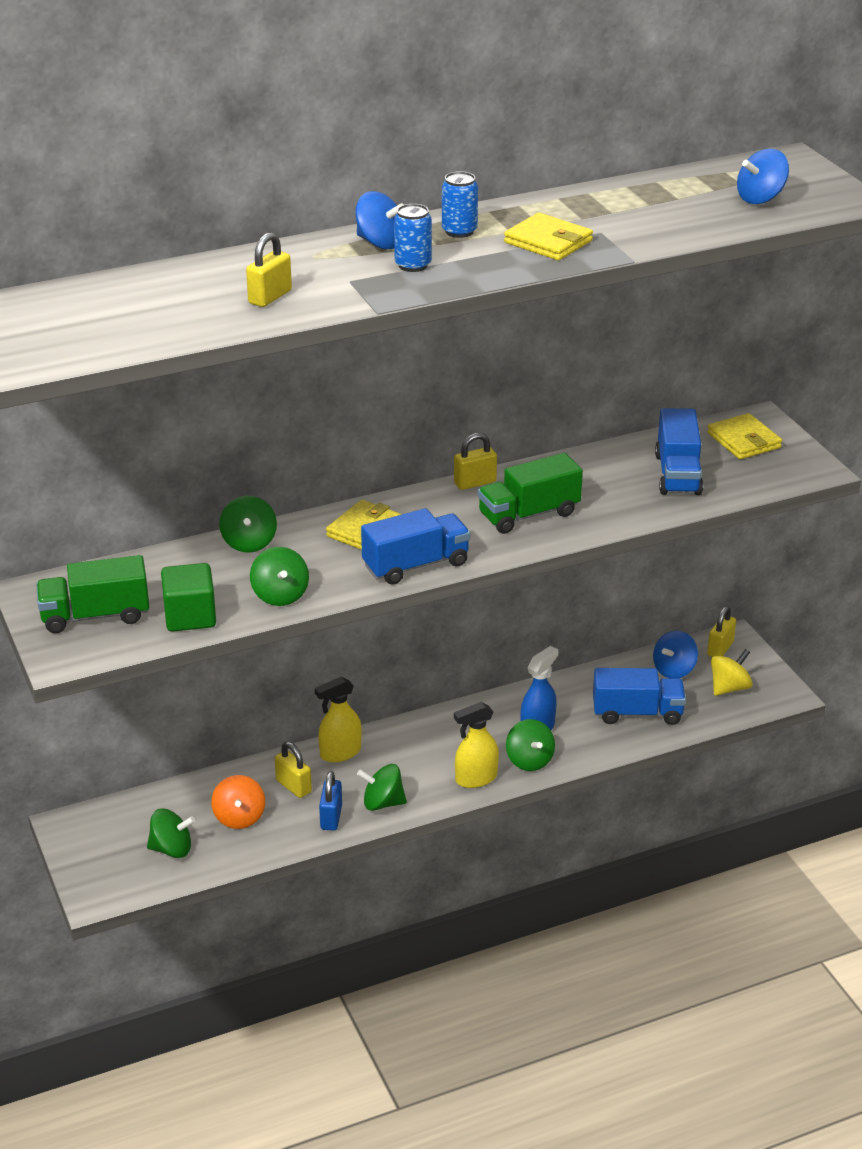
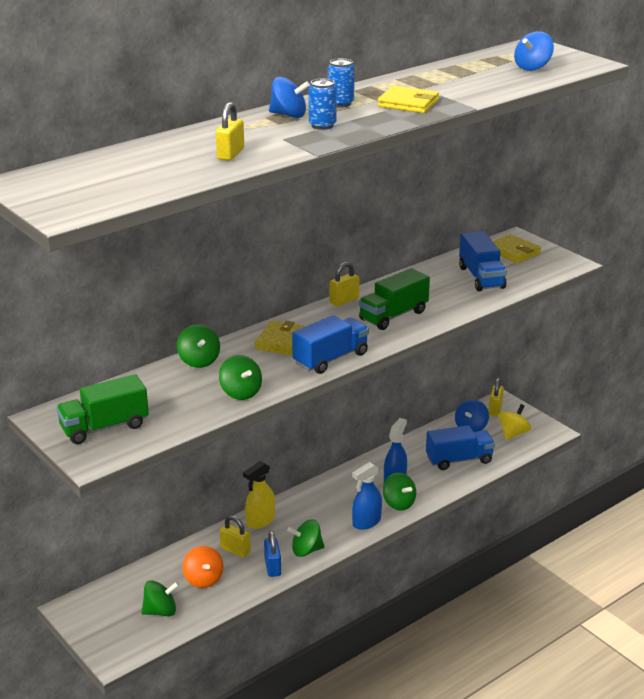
camera: 15 degrees left, 5 degrees down
(190, 617) = (179, 417): green cube -> none
(476, 778) = (366, 522): yellow spray bottle -> blue spray bottle

